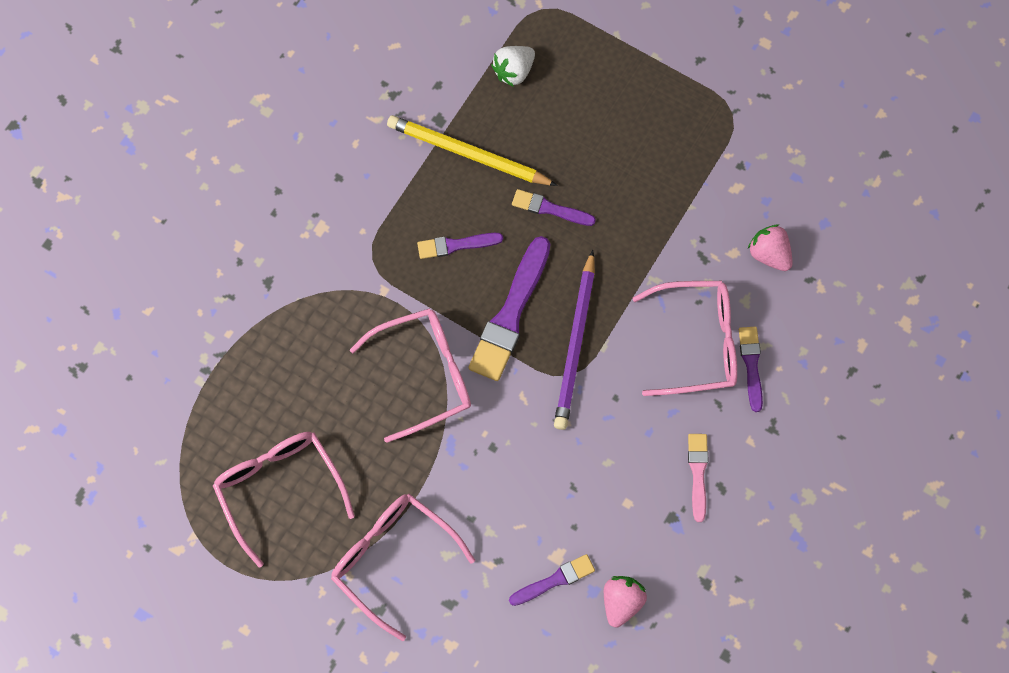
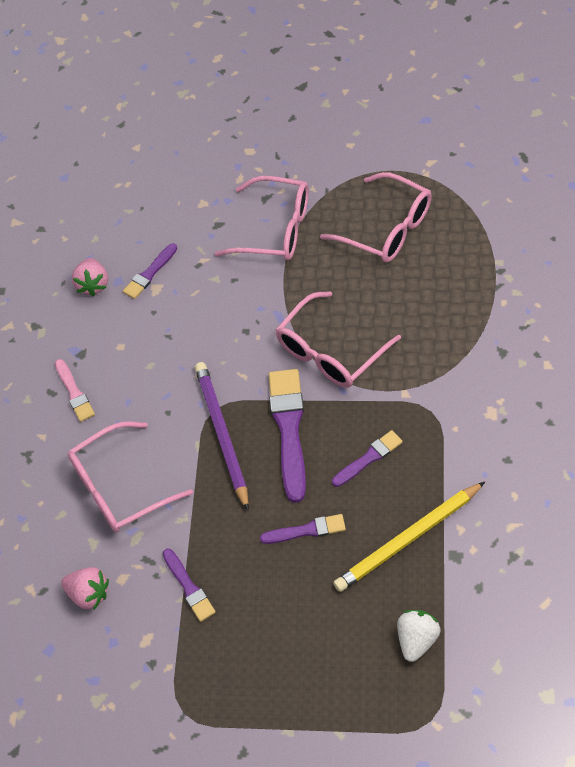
camera: 160 degrees right, 15 degrees down
(468, 154) = (408, 539): yellow pencil -> yellow pencil turned 150 degrees clockwise
(751, 365) = (65, 493): purple brush -> purple brush (189, 587)

